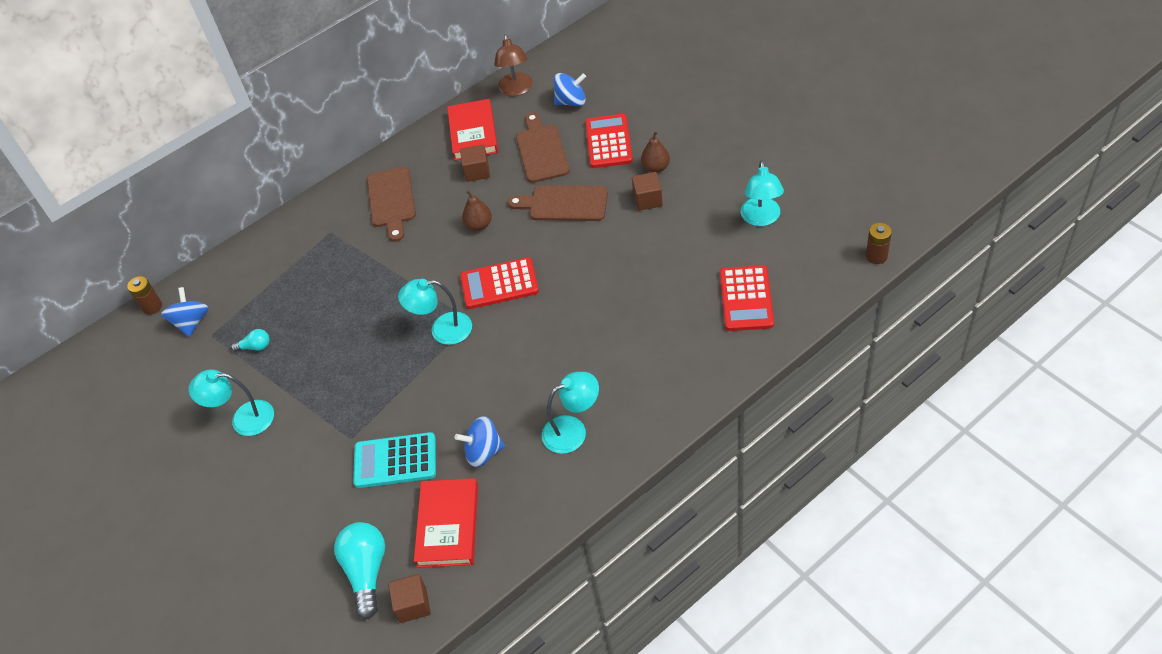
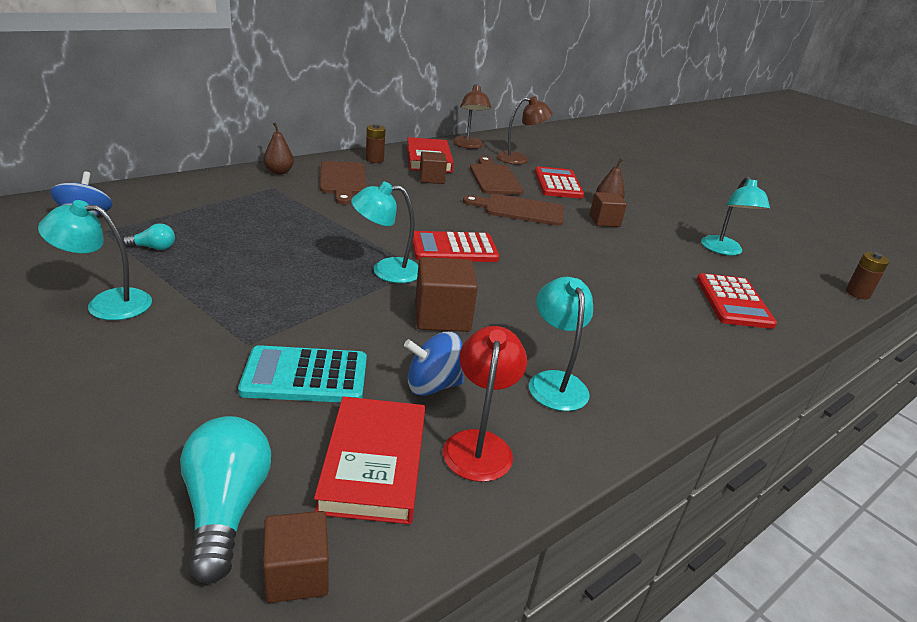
camera: 10 degrees left, 20 degrees down
(152, 306) = (46, 201): brown battery -> brown battery (374, 160)
(479, 225) = (432, 208): brown pear -> brown pear (279, 172)
(490, 377) = (442, 316): none -> brown cube
(515, 498) = (479, 444): none -> red lamp
(571, 101) = (519, 159): blue spinning top -> brown lamp
(573, 430) = (554, 382): turquoise lamp -> turquoise lamp turned 75 degrees counterclockwise

